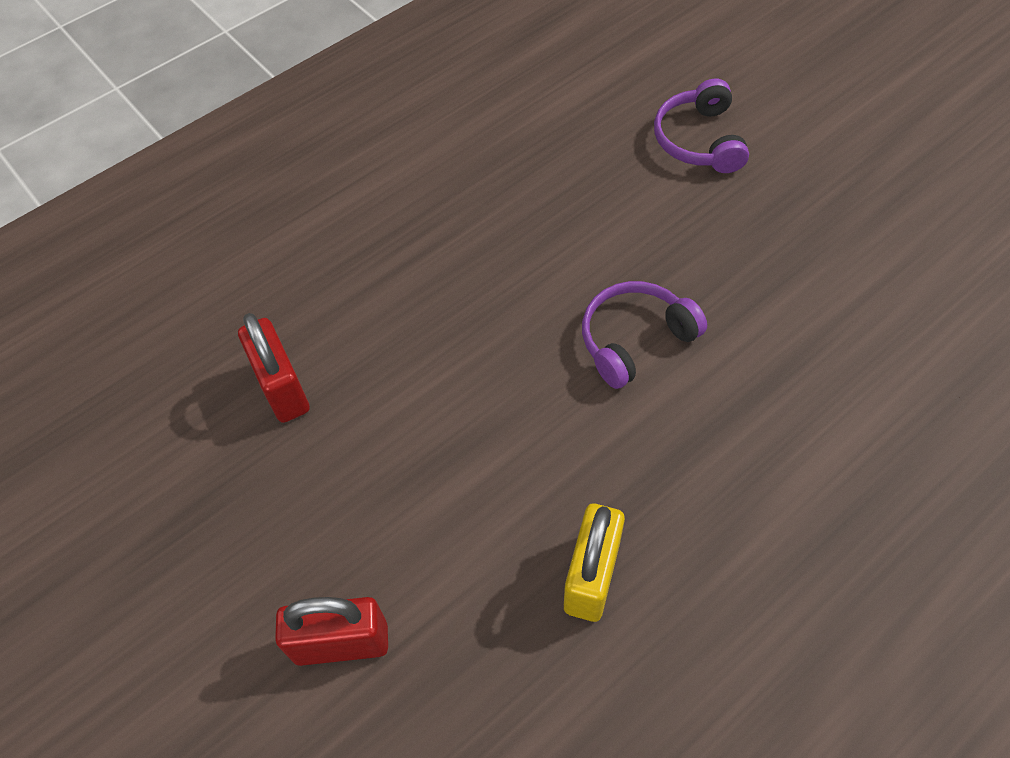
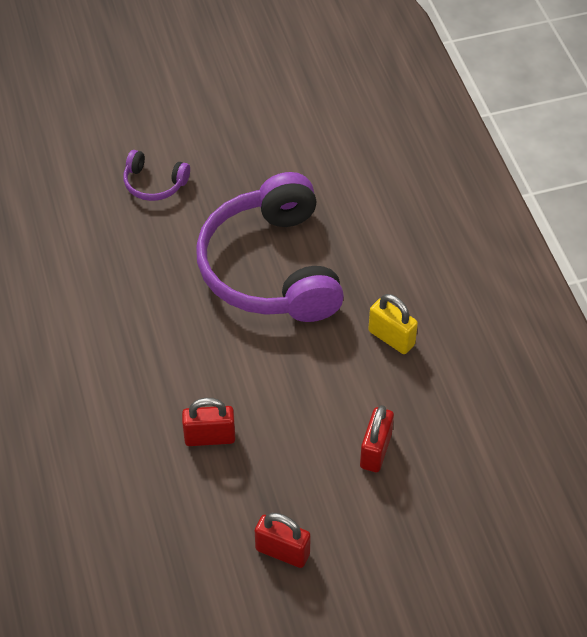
camera: 70 degrees left, 5 degrees down
(103, 572) = (282, 552): none -> red padlock
(634, 339) = (270, 268): purple headphones -> purple headphones, size x2.35

